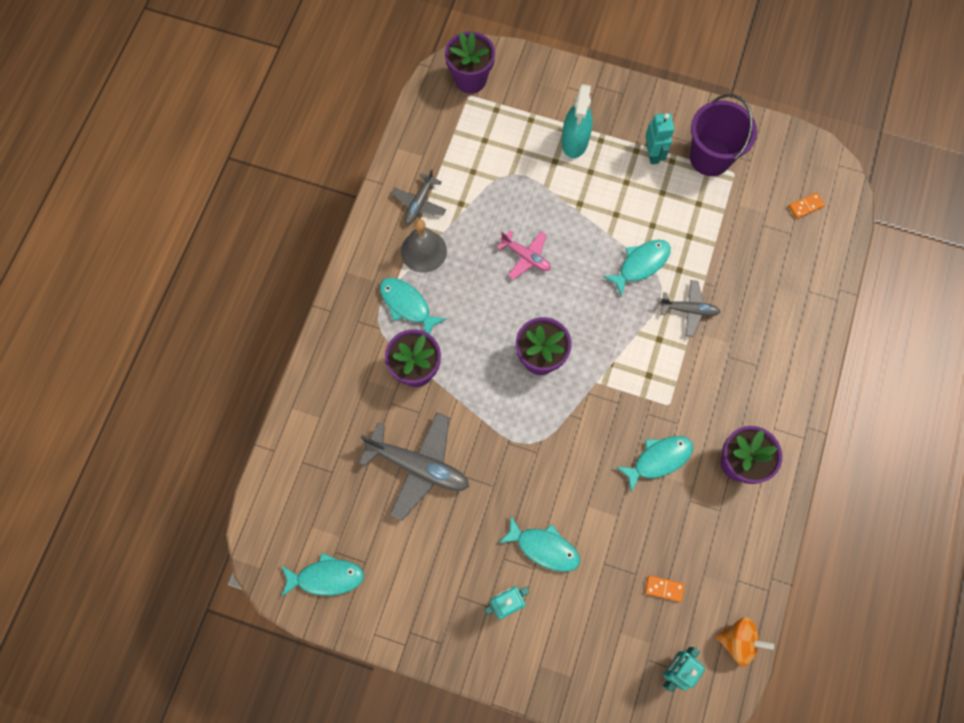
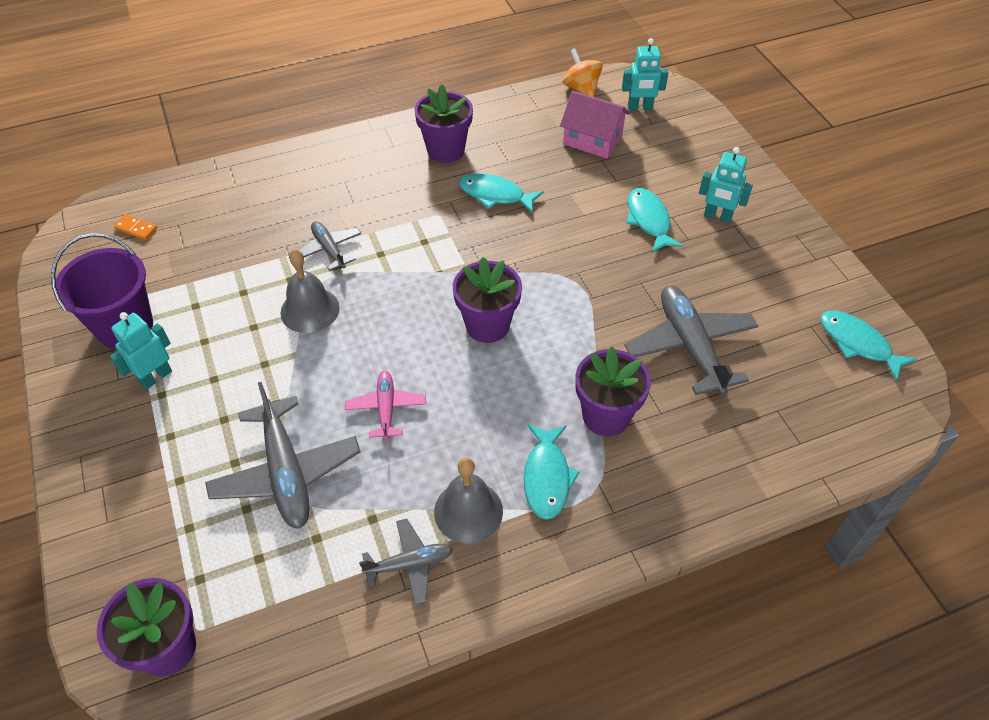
camera: 130 degrees left, 20 degrees down
(526, 181) = (286, 472): none -> grey plane
(575, 141) = (189, 460): turquoise spray bottle -> none
(641, 264) = (310, 310): turquoise fish -> grey bell
(664, 588) = (592, 140): orange domino -> pink house

